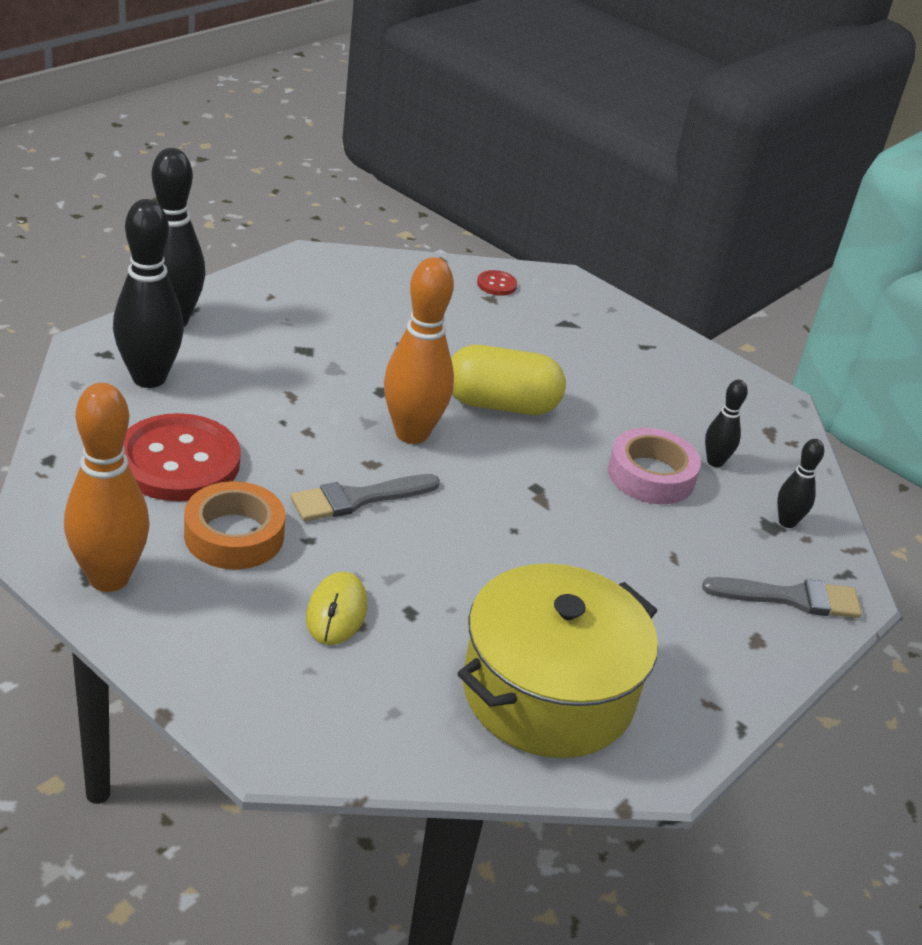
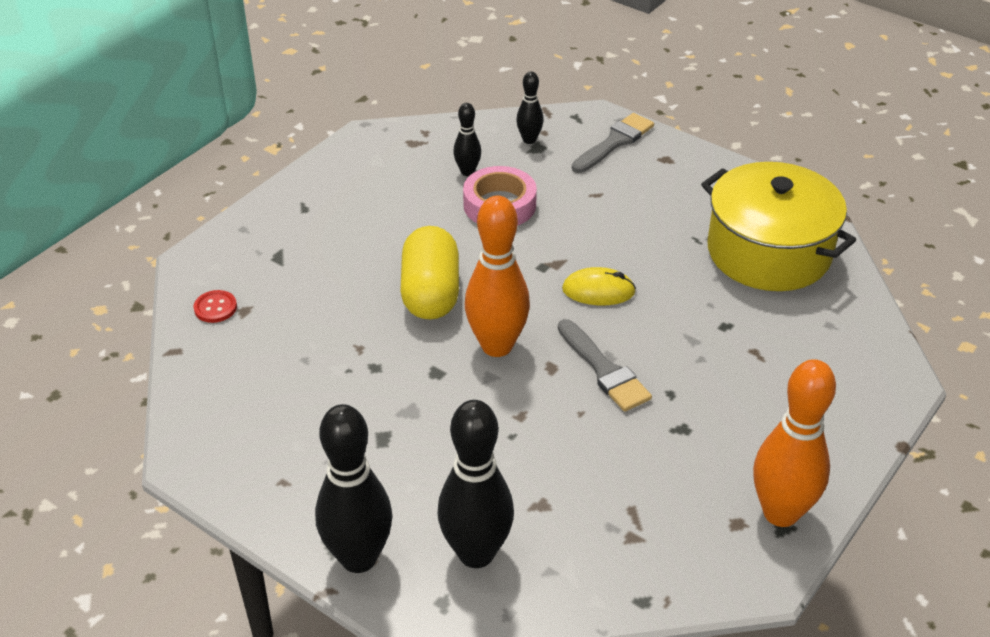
camera: 90 degrees left, 5 degrees up
(178, 461) = (604, 500): red button -> none
(234, 535) = (688, 441): orange tape -> none
(336, 612) = (747, 366): yellow mouse -> yellow mouse (598, 291)
(791, 598) = (614, 142): grey brush -> grey brush turned 45 degrees clockwise

